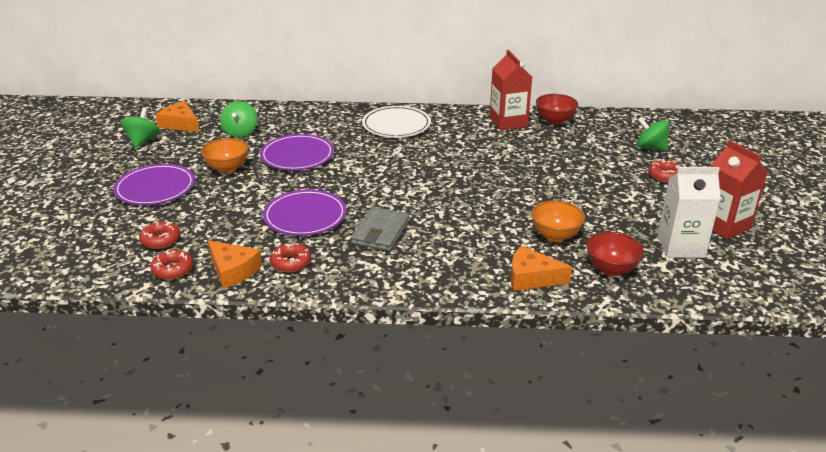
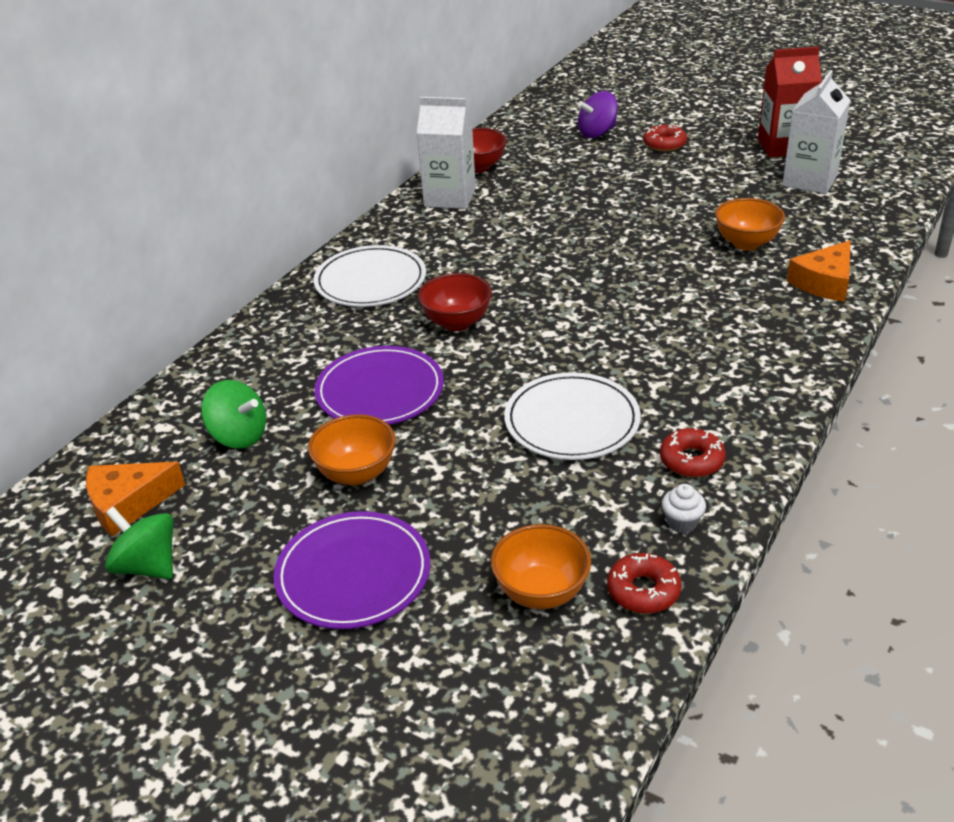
camera: 60 degrees left, 5 degrees up
(161, 240) = (541, 592): red donut -> orange bowl
(233, 270) = (682, 522): orange cheese -> white cupcake
(305, 216) = (572, 421): purple plate -> white plate
(380, 232) = (659, 364): grey wallet -> none
(508, 122) = (450, 197): red carton -> white carton
(611, 269) = (832, 231): red bowl -> red bowl (457, 322)
(650, 148) = (597, 133): green spinning top -> purple spinning top

